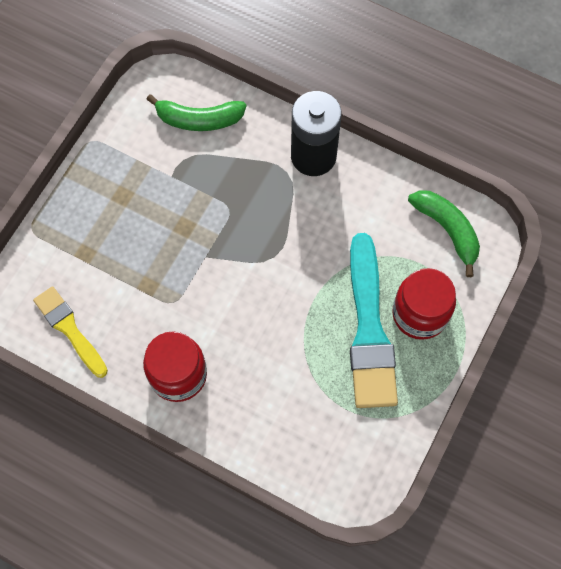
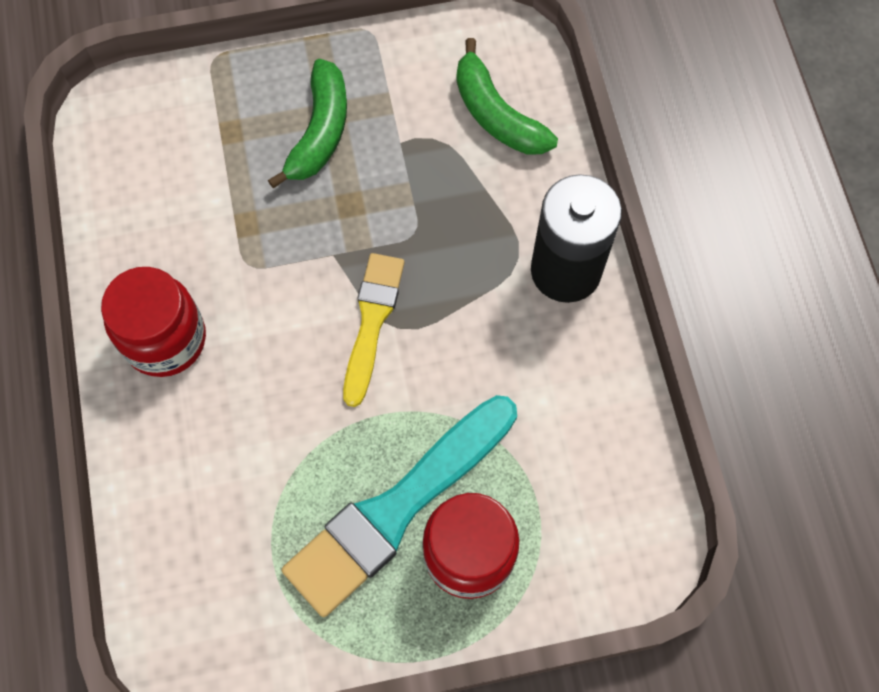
camera: 50 degrees right, 0 degrees up
(69, 329) = (129, 187): yellow brush -> yellow brush (372, 321)
(447, 230) = (611, 501): green banana -> green banana (320, 132)

